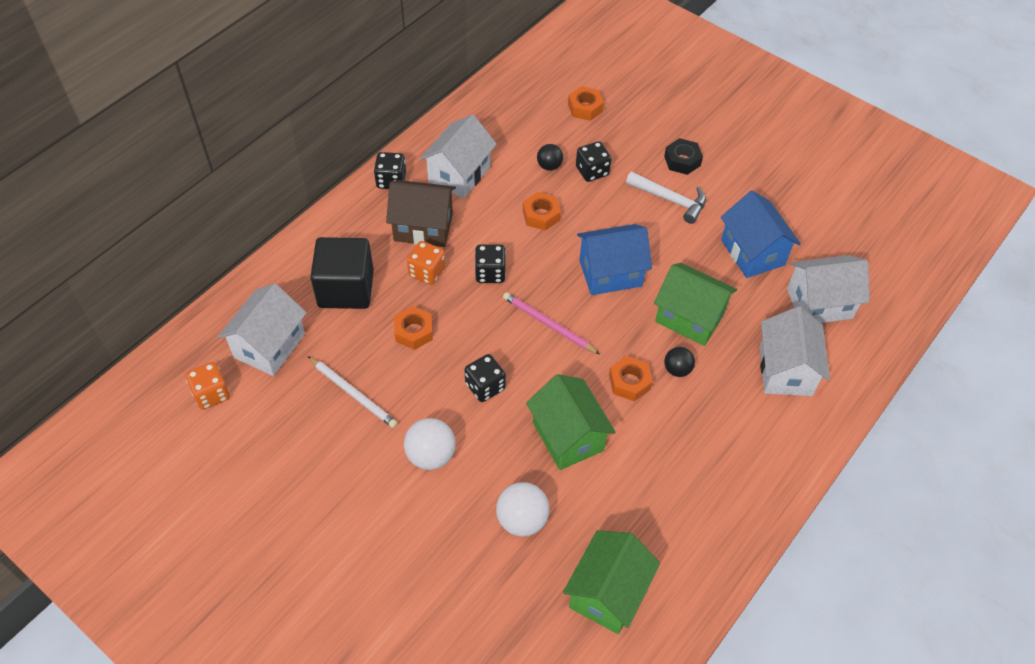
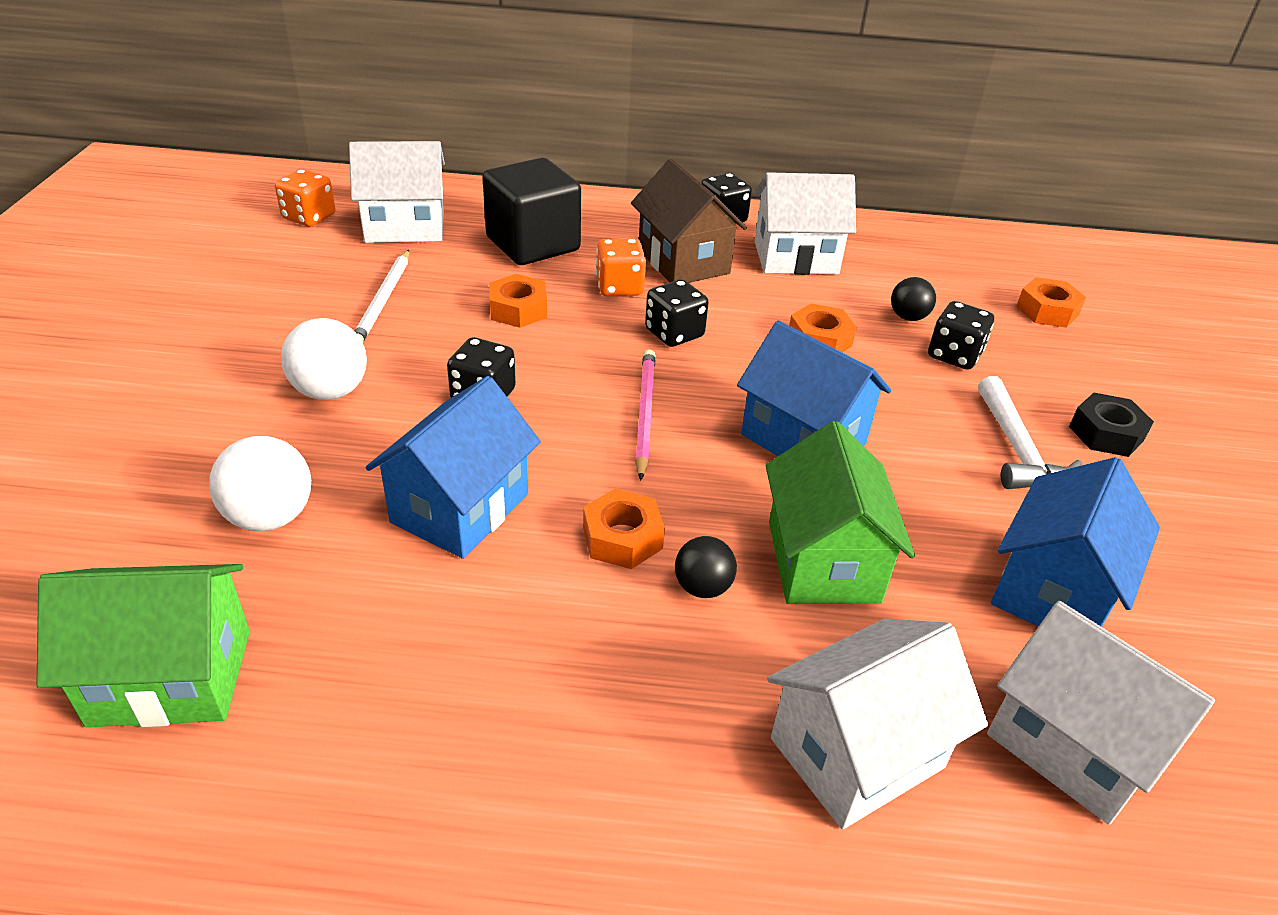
camera: 55 degrees right, 15 degrees down
(568, 436) = (460, 508): green house -> blue house

